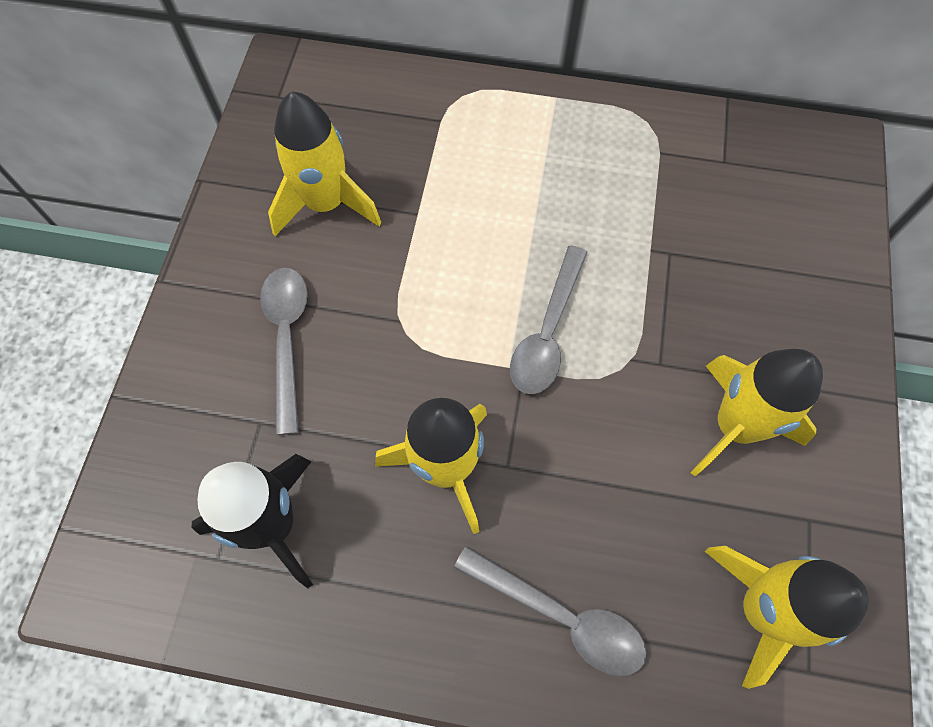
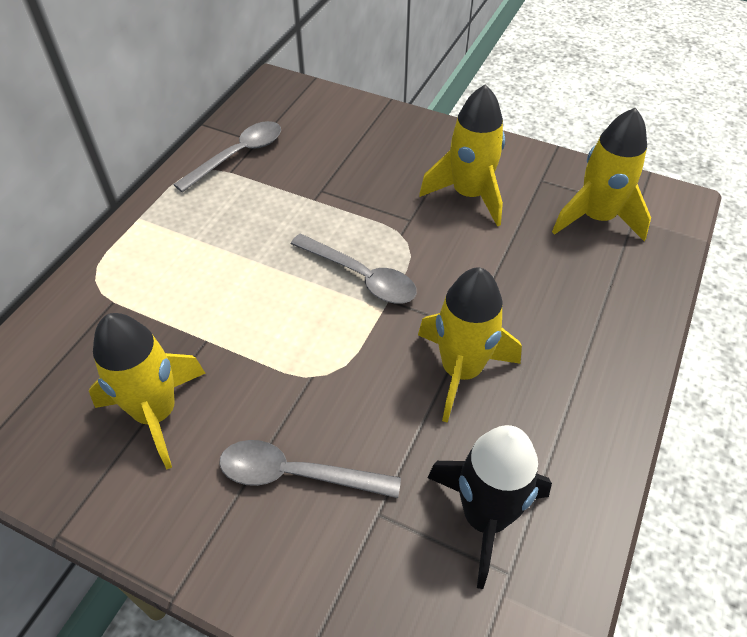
camera: 75 degrees left, 15 degrees down
(560, 616) = (590, 323): grey spoon -> grey spoon (238, 156)

